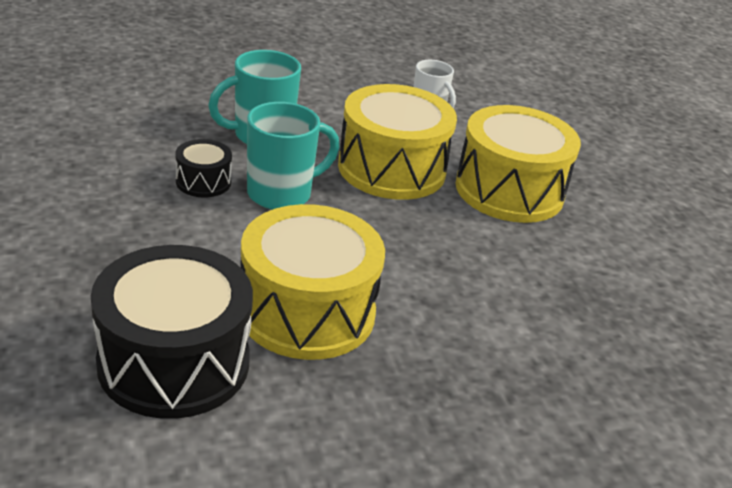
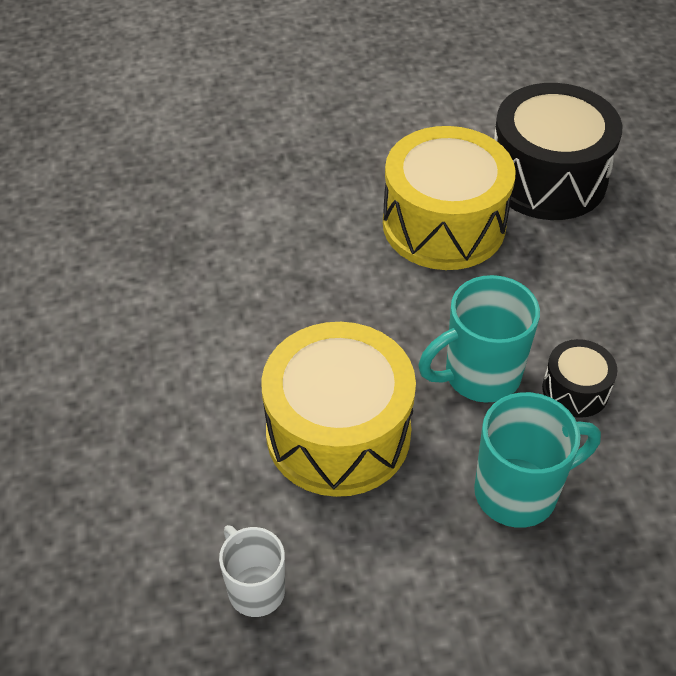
camera: 170 degrees left, 15 degrees up
(509, 190) = (188, 401): yellow drum -> none

